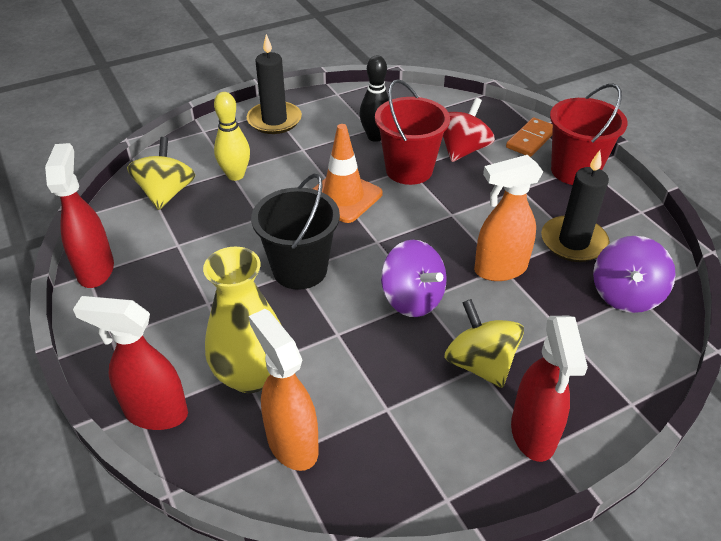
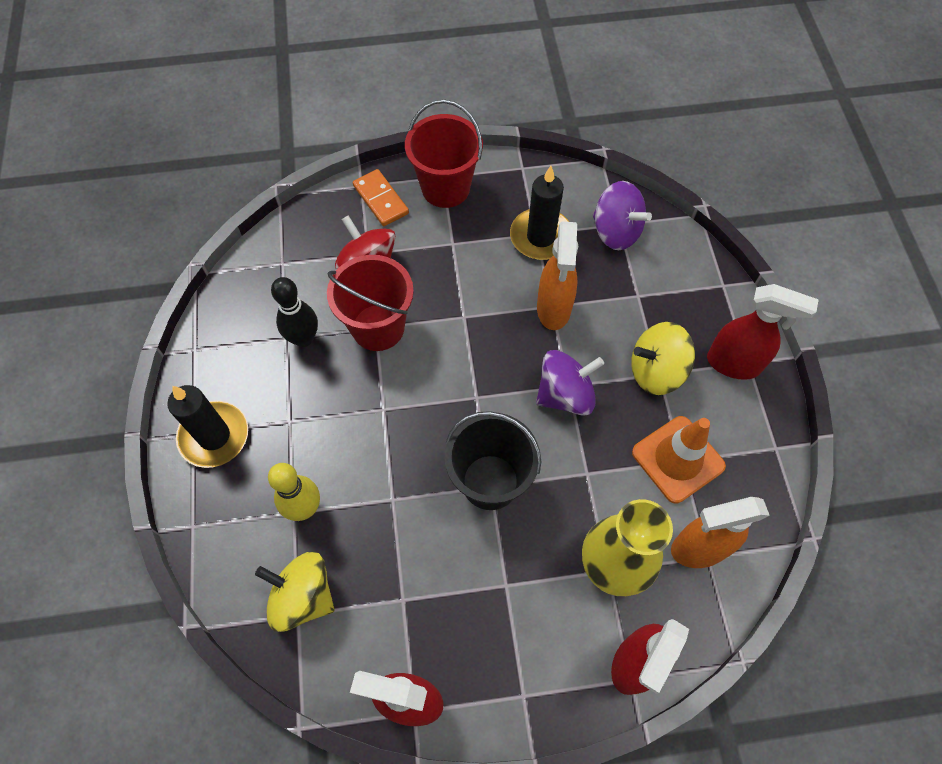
camera: 70 degrees left, 20 degrees up
(343, 197) = (394, 405): orange traffic cone -> orange traffic cone (678, 459)

